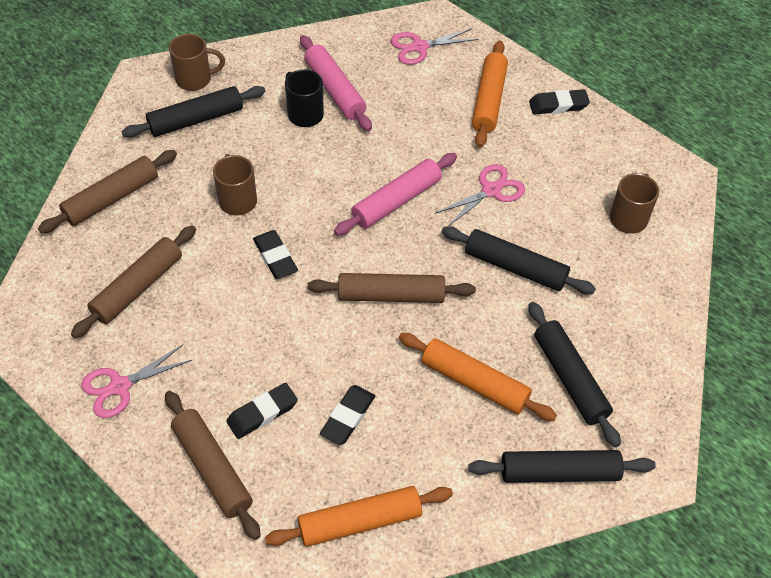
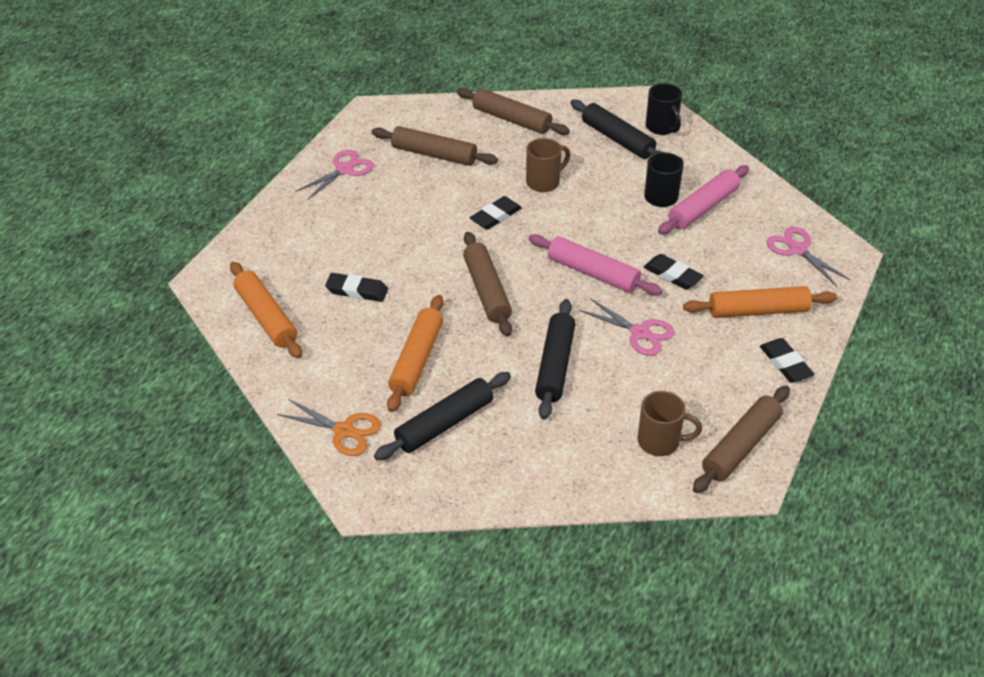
camera: 75 degrees right, 10 degrees down
(120, 386) = (344, 170): pink scissors -> pink scissors turned 90 degrees clockwise
(195, 79) = (662, 127): brown mug -> black mug
(212, 468) = (290, 231): brown rolling pin -> brown rolling pin (741, 446)
(262, 413) = (345, 244): black eraser -> black eraser (672, 275)
(559, 472) = (344, 430): black rolling pin -> orange scissors

